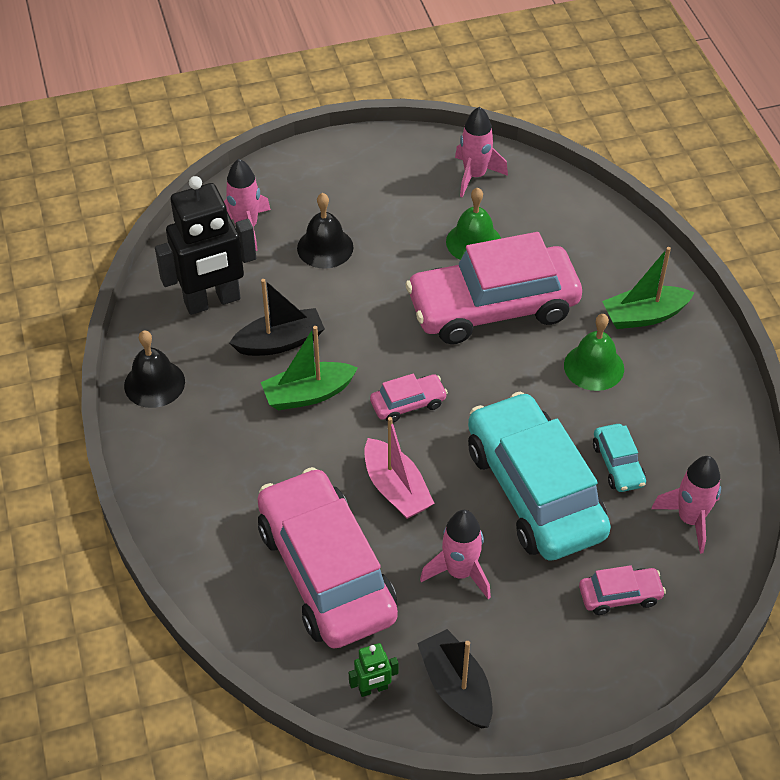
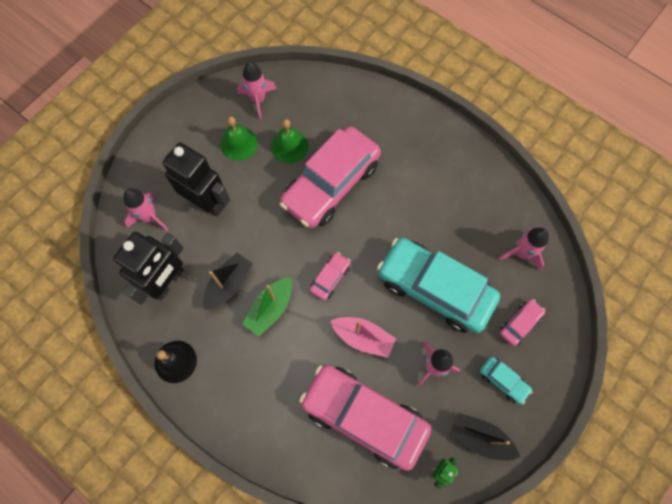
camera: 35 degrees left, 20 degrees up
(325, 247) = (207, 202): black bell -> black robot
(594, 367) = (410, 189): green bell -> green bell (239, 144)
(618, 464) = (464, 243): turquoise car -> turquoise car (503, 381)
(644, 316) = (413, 139): green boat -> none

